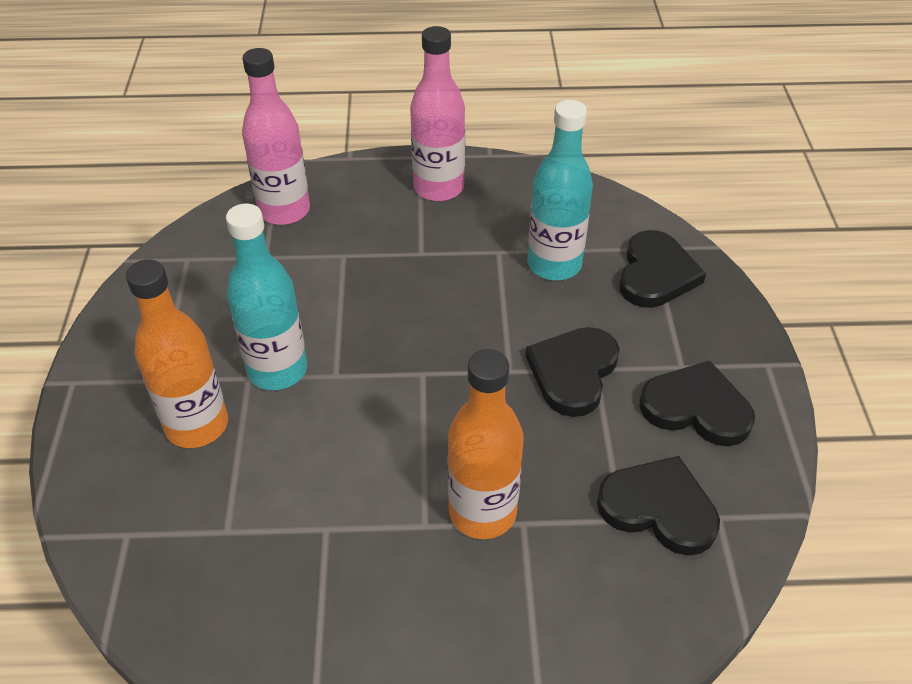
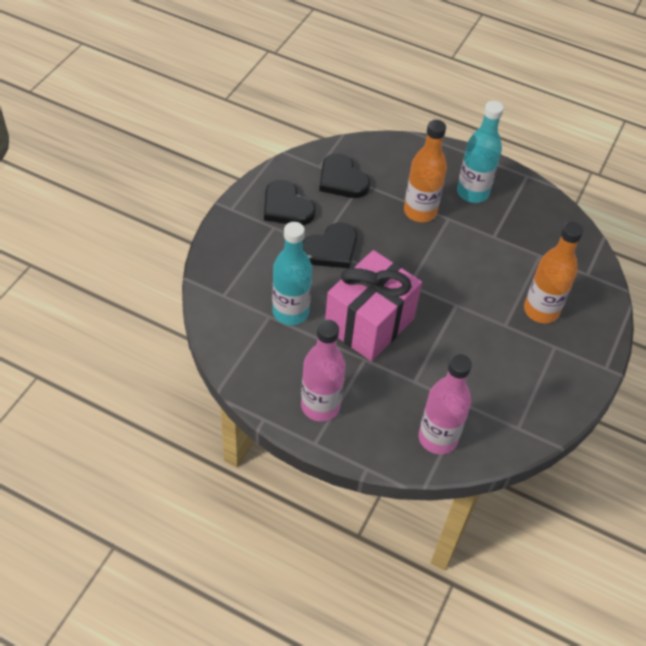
camera: 155 degrees left, 5 degrees up
(277, 370) = (487, 322): turquoise bottle -> turquoise bottle (472, 192)
(444, 295) = (369, 323): none -> pink gift
(656, 274) = (238, 279): black heart -> none

